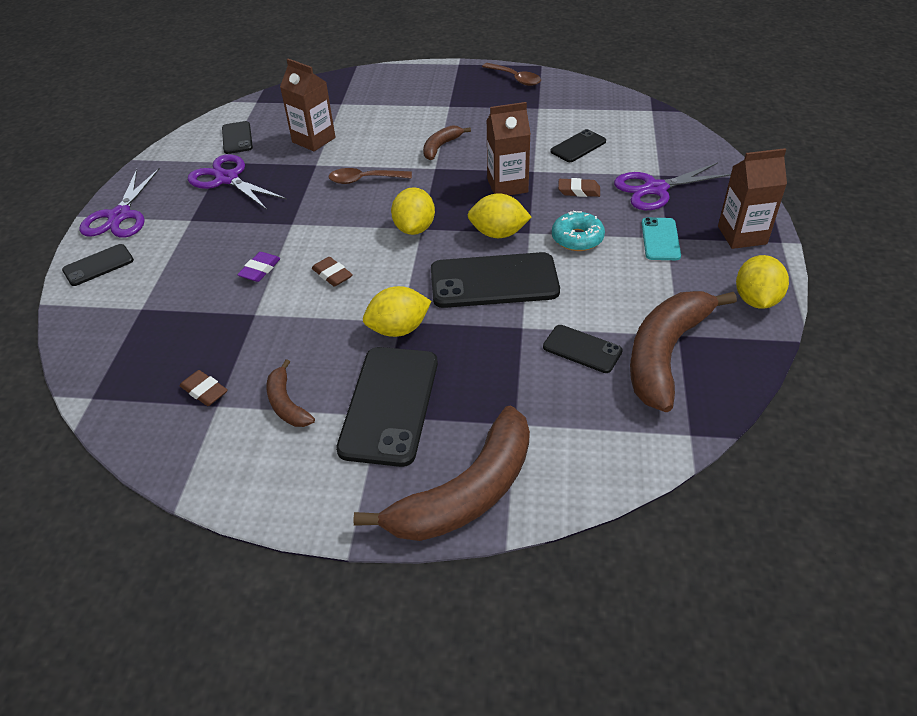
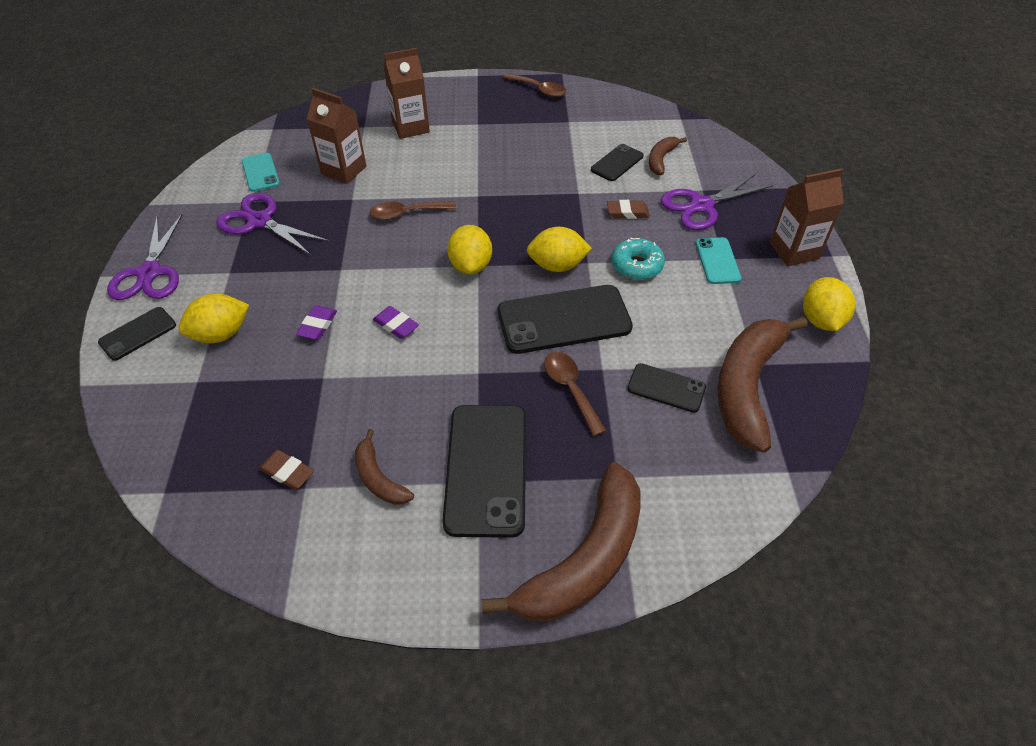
camera: 10 degrees left, 5 degrees up
(237, 138) = (260, 172): black phone -> turquoise phone
(332, 275) = (396, 325): brown eraser -> purple eraser
(398, 329) = (478, 382): yellow lemon -> yellow lemon (221, 334)
(441, 147) = (479, 171): brown banana -> brown banana (661, 159)
(486, 342) = (570, 389): none -> brown spoon
(507, 185) = (555, 211): brown carton -> brown carton (410, 127)

